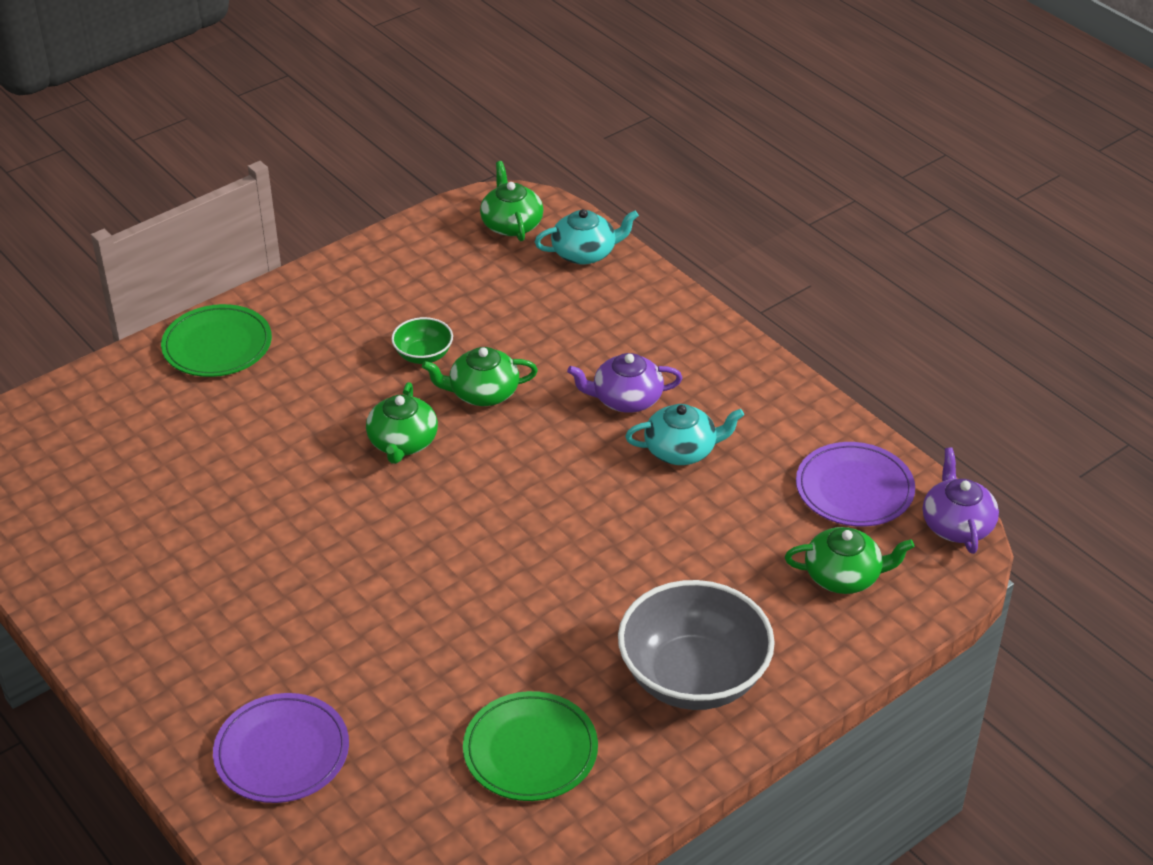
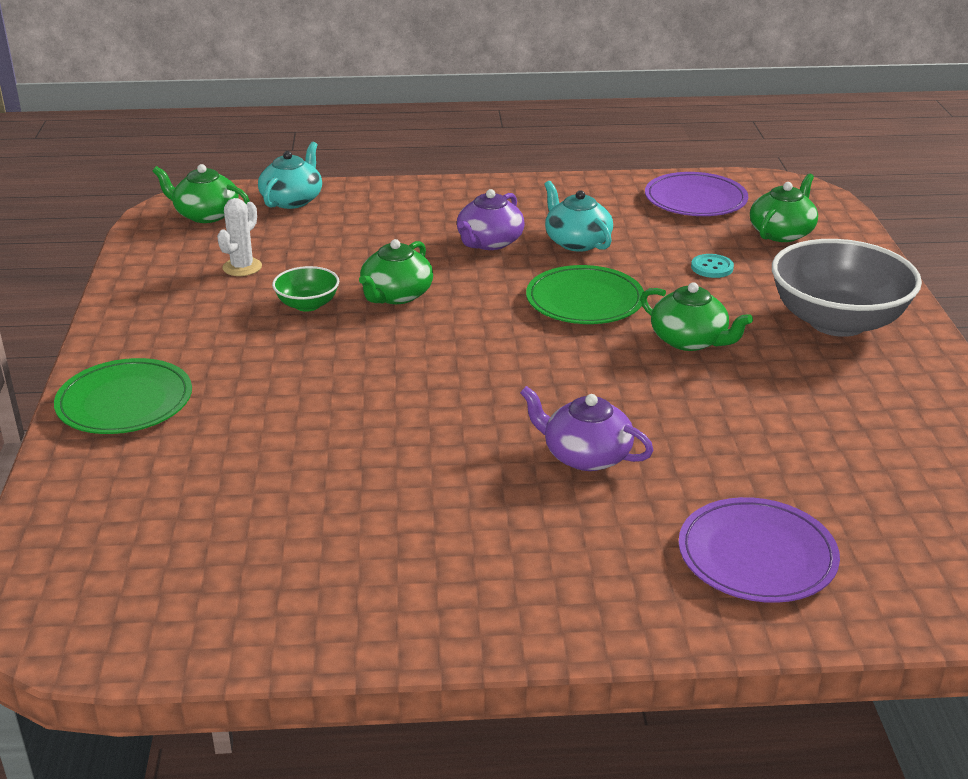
camera: 55 degrees left, 10 degrees down
(402, 442) = (407, 351): green teapot -> green teapot (689, 340)
(447, 291) = (242, 267): none -> white cactus
(530, 750) = (862, 419): green plate -> green plate (584, 300)
(681, 450) = (577, 242): turquoise teapot -> turquoise teapot turned 60 degrees counterclockwise
(719, 555) = (712, 267): none -> turquoise button
(956, 524) = (769, 182): purple teapot -> purple teapot (585, 455)

